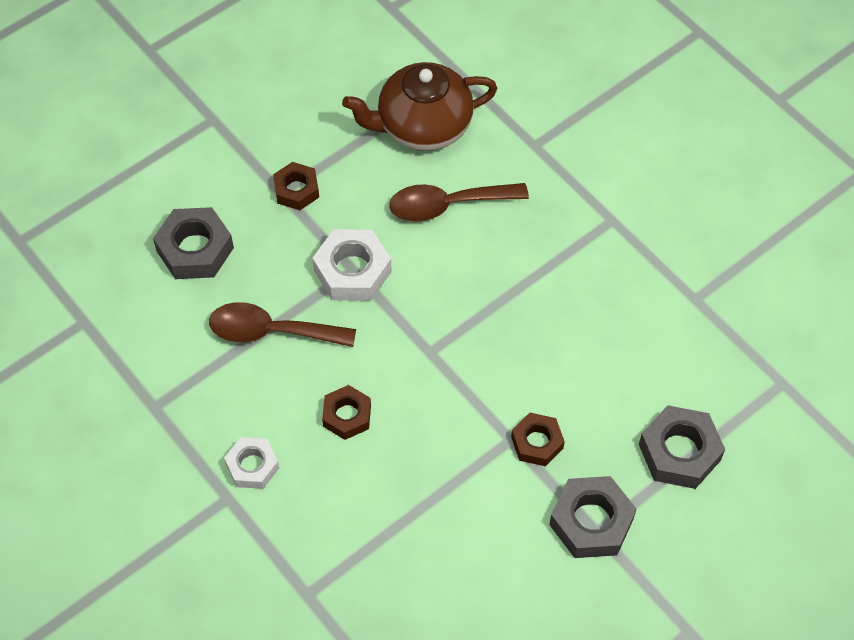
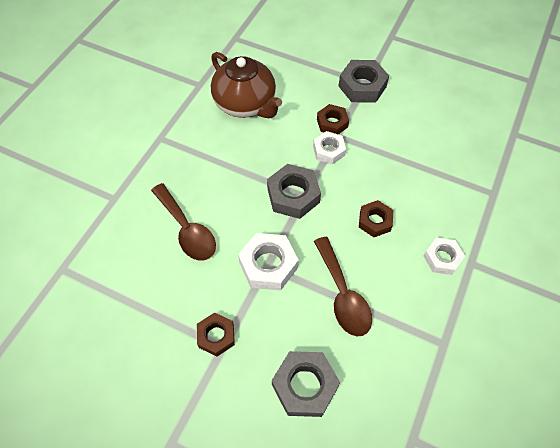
camera: 115 degrees left, 0 degrees up
(422, 126) = (122, 273): brown teapot -> brown teapot (246, 104)
(488, 414) = (328, 150): none -> white nut
(679, 452) = (300, 64): grey nut -> grey nut (293, 195)

